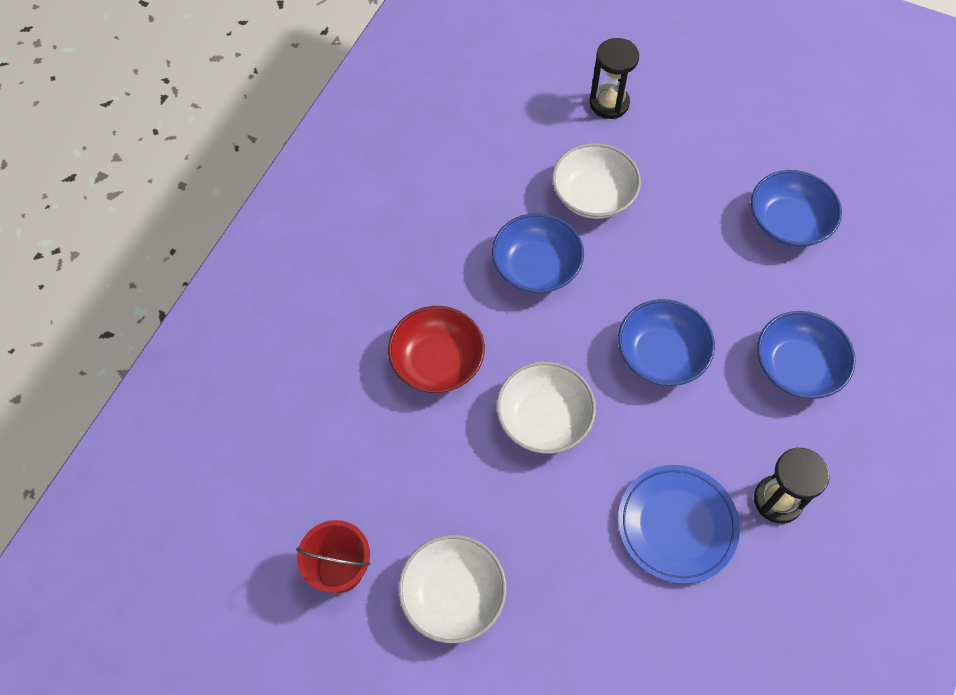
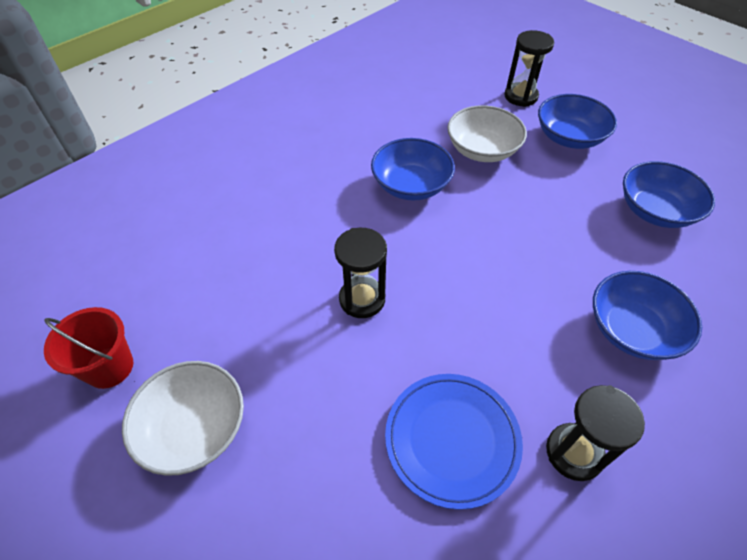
camera: 20 degrees right, 10 degrees down
(437, 361) = (292, 228): red bowl -> none
(544, 418) = (362, 299): white bowl -> black hourglass
(661, 355) = (496, 280): blue bowl -> blue bowl (569, 137)

